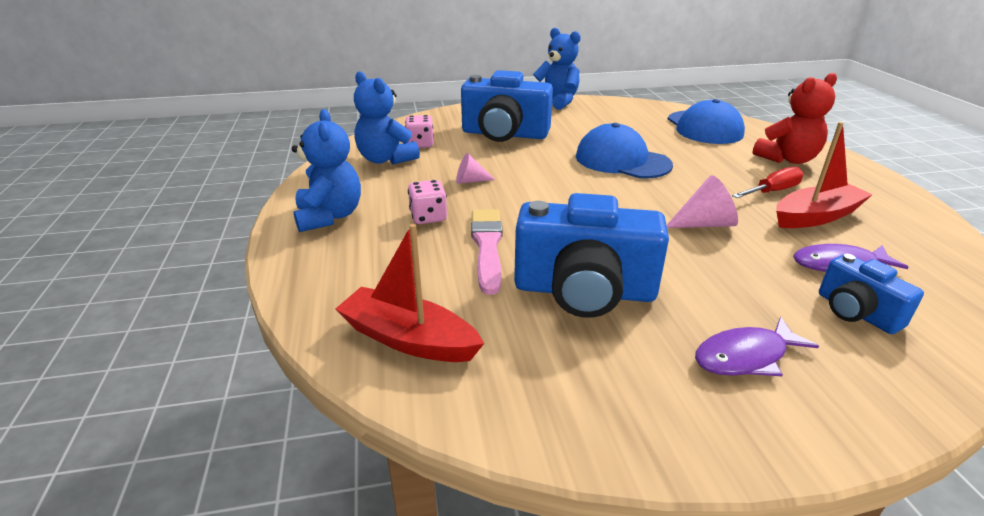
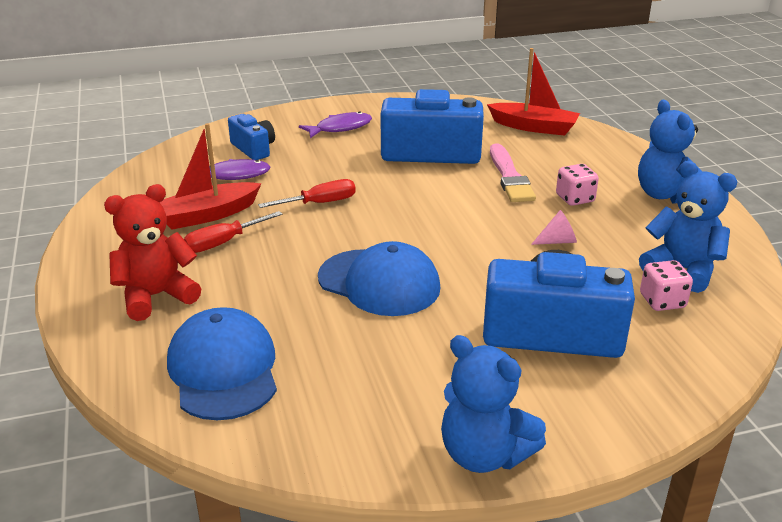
camera: 175 degrees right, 0 degrees up
(704, 224) = (319, 203): pink cone -> red screwdriver

